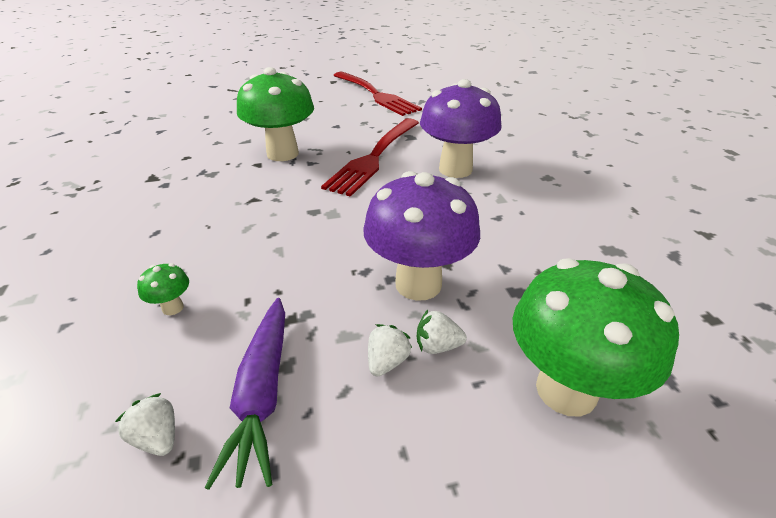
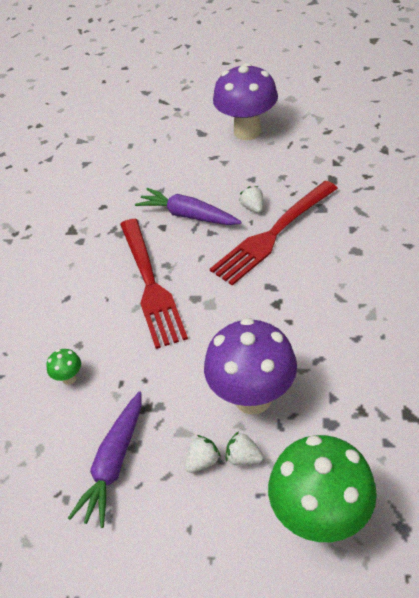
camera: 25 degrees right, 10 degrees up
(157, 438) = (47, 477): white strawberry -> white strawberry (253, 207)
(282, 154) = (188, 215): green mushroom -> purple carrot
(375, 94) = (311, 128): red fork -> red fork (150, 284)
(455, 169) = (346, 266): purple mushroom -> purple mushroom (247, 131)

